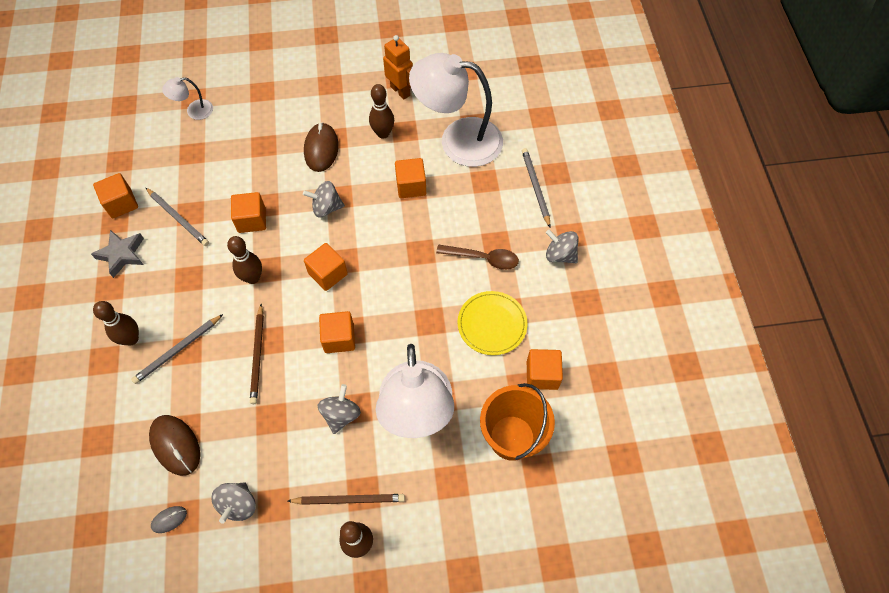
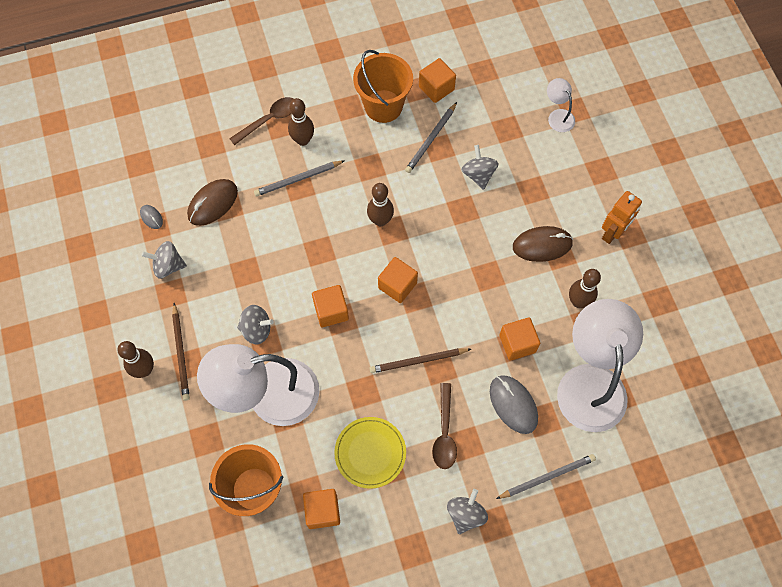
camera: 80 degrees right, 5 degrees up
(91, 371) = (269, 120): none -> brown spoon
(122, 254) = (383, 106): grey star -> orange bucket
(178, 350) = (298, 179): grey pencil -> grey pencil turned 60 degrees counterclockwise
(252, 220) = (442, 203): orange cube -> none
(258, 355) = (303, 245): brown pencil -> brown pencil (418, 361)
(326, 207) = (472, 266): grey spinning top -> grey spinning top (478, 174)
(400, 91) = (642, 308): orange robot -> orange robot (612, 233)
(467, 200) = (513, 405): none -> grey mouse

